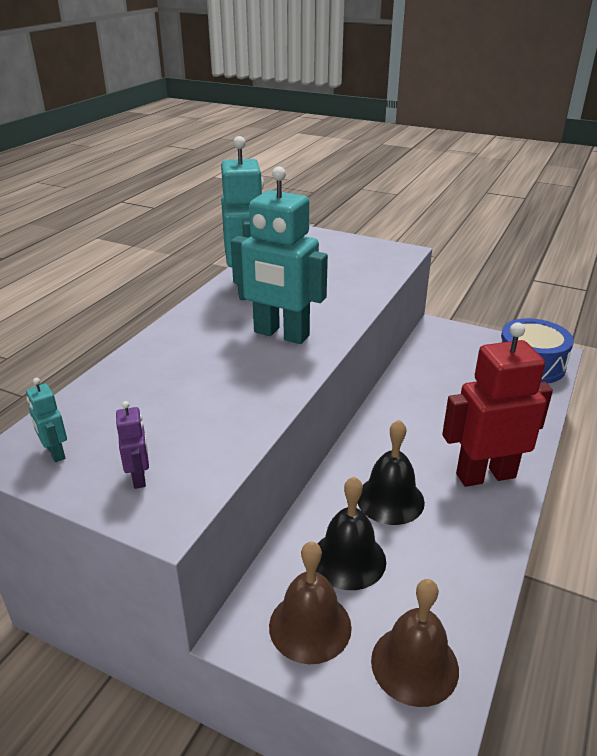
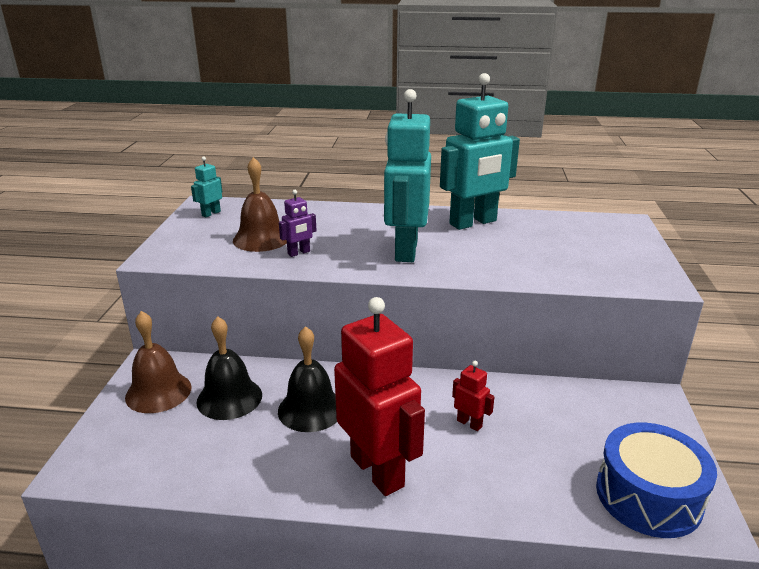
camera: 70 degrees right, 5 degrees down
(139, 477) = (193, 241): purple robot -> purple robot (299, 253)
(414, 664) = (126, 451): brown bell -> brown bell (261, 239)
(440, 413) = (469, 423): none -> red robot

